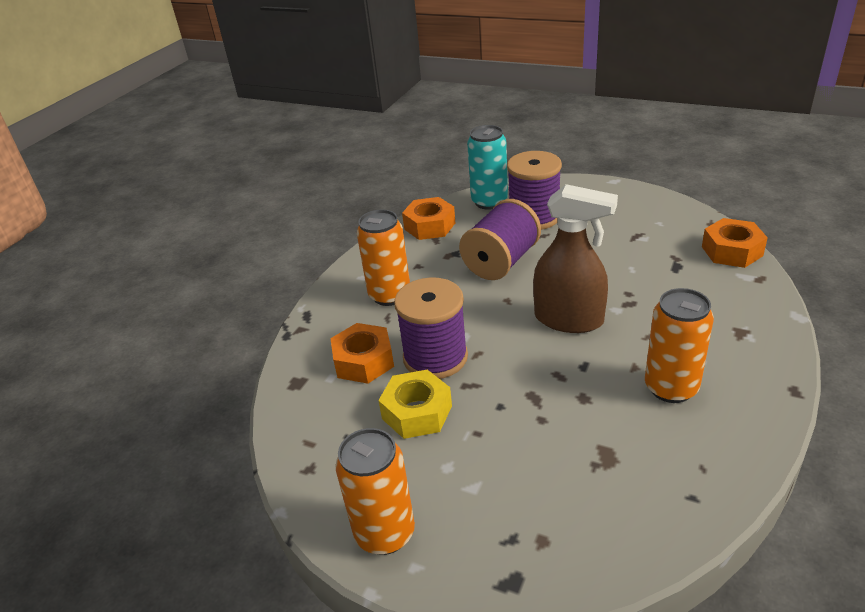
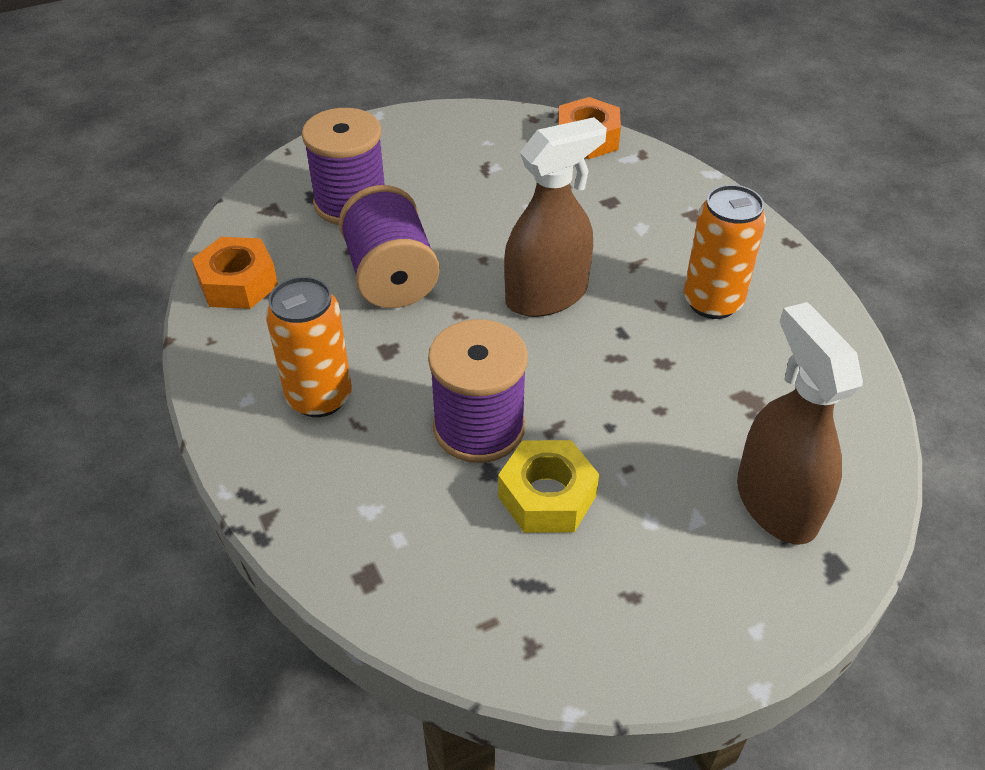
camera: 55 degrees left, 10 degrees up
(364, 361) = (409, 491): orange nut -> none
(385, 533) = (692, 629): orange can -> none
(489, 202) = (269, 212): turquoise can -> none
(531, 519) = (776, 503): none -> brown spray bottle

